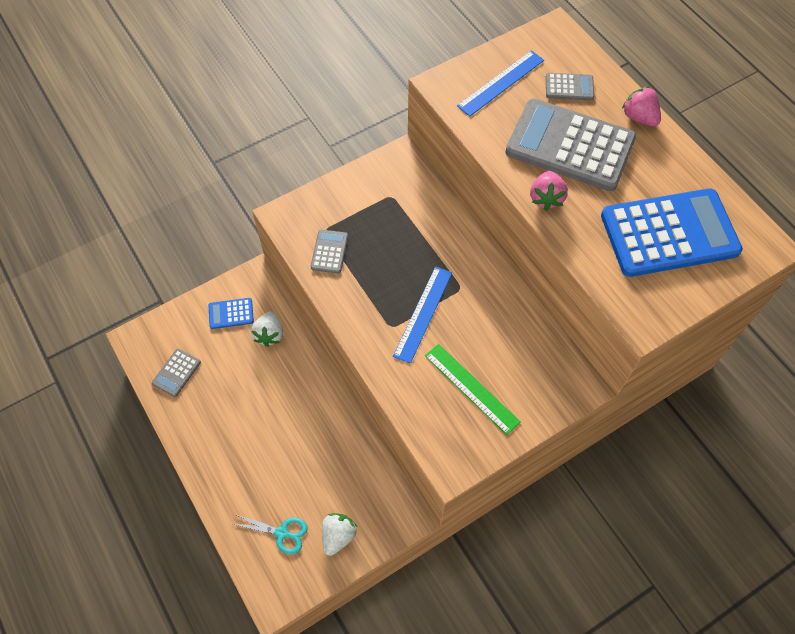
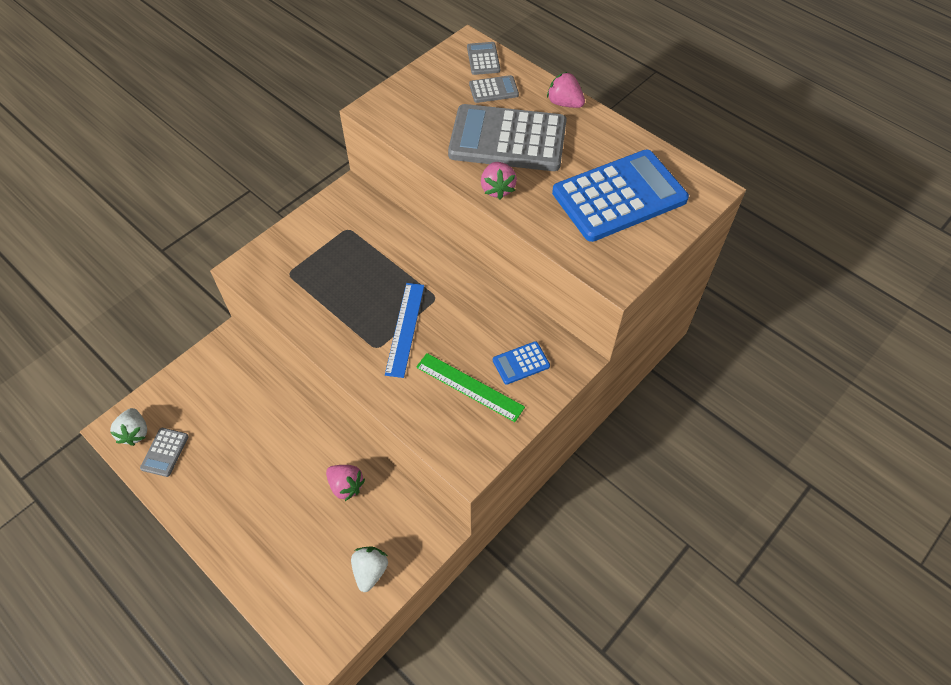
camera: 15 degrees left, 5 degrees down
(231, 313) = (210, 381): blue calculator -> blue calculator (521, 363)
(269, 334) = (255, 392): white strawberry -> white strawberry (135, 433)
(282, 533) = (311, 583): turquoise scissors -> none
(329, 252) = (298, 292): grey calculator -> grey calculator (483, 59)
(334, 448) = (346, 486): none -> pink strawberry
(501, 83) = (429, 98): blue ruler -> none

